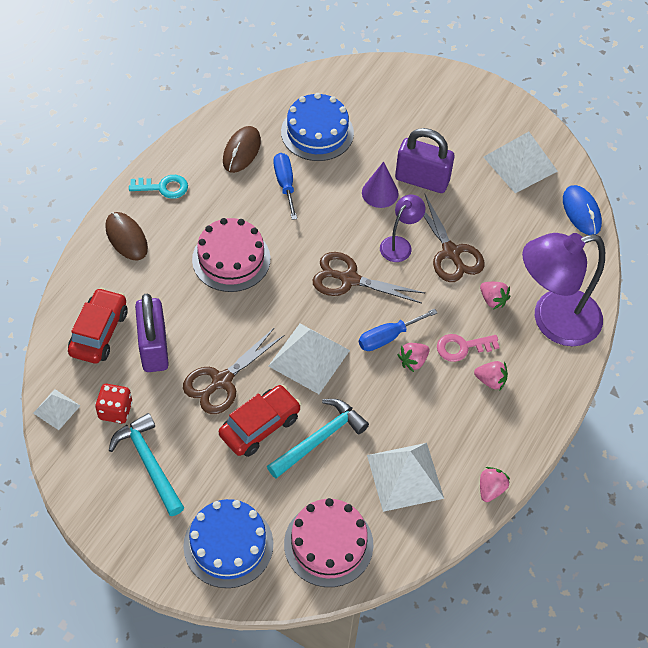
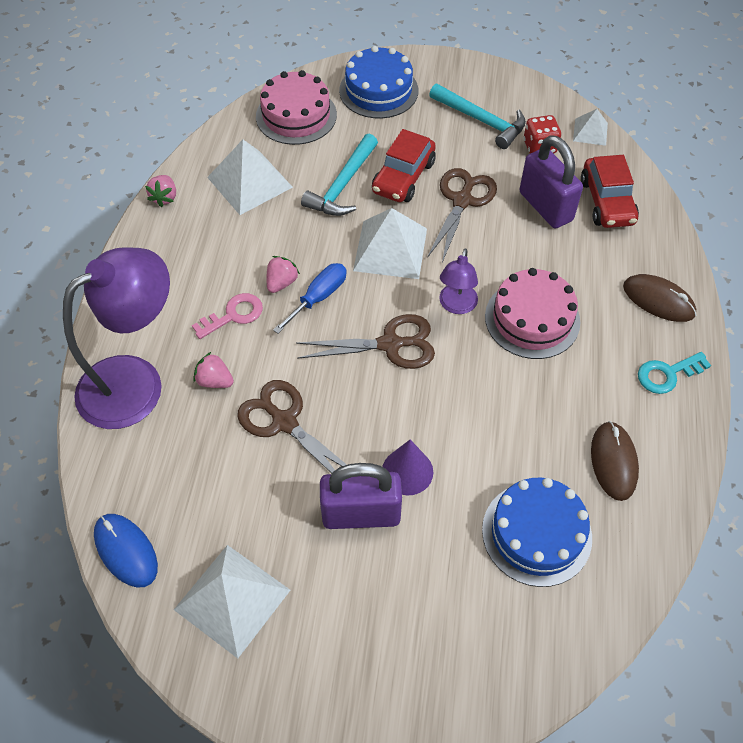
camera: 160 degrees right, 0 degrees up
(285, 184) = (531, 436): blue screwdriver -> none
(400, 244) = (351, 409): purple lamp -> purple lamp (456, 306)
(490, 381) = (192, 292): pink strawberry -> none

